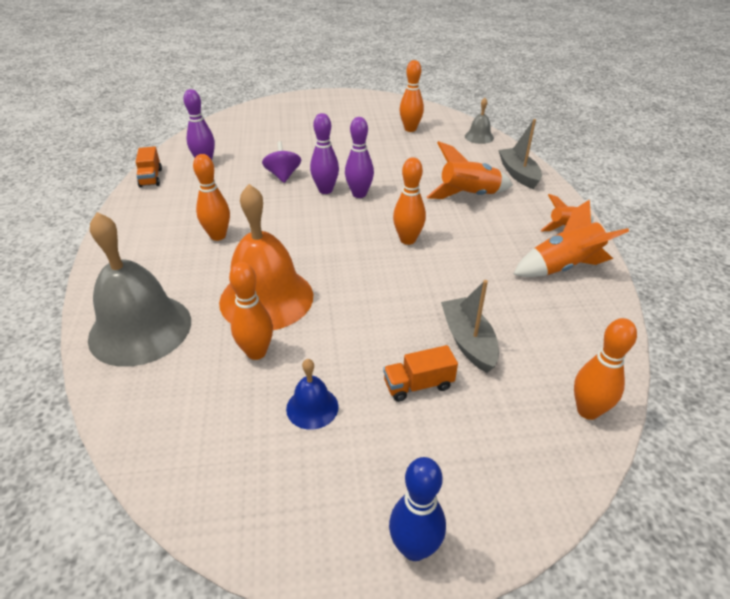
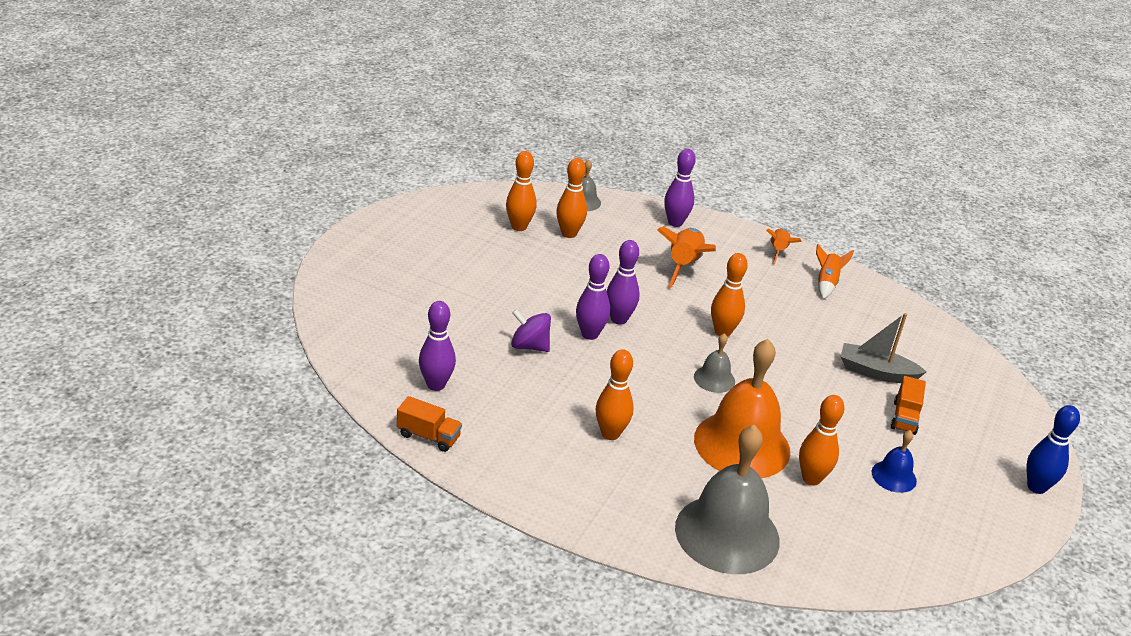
camera: 60 degrees left, 5 degrees down
(339, 256) = (714, 379): none -> grey bell
(518, 174) = (675, 223): grey boat -> purple bowling pin
(563, 267) = (826, 283): orange rocket -> orange rocket, size x0.62
(587, 410) = (974, 363): orange bowling pin -> orange bowling pin (569, 233)

